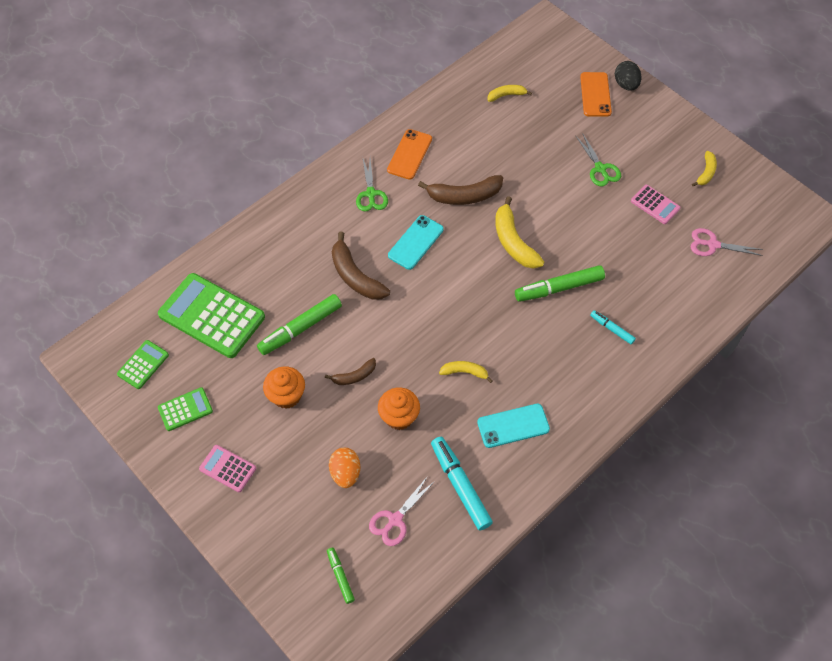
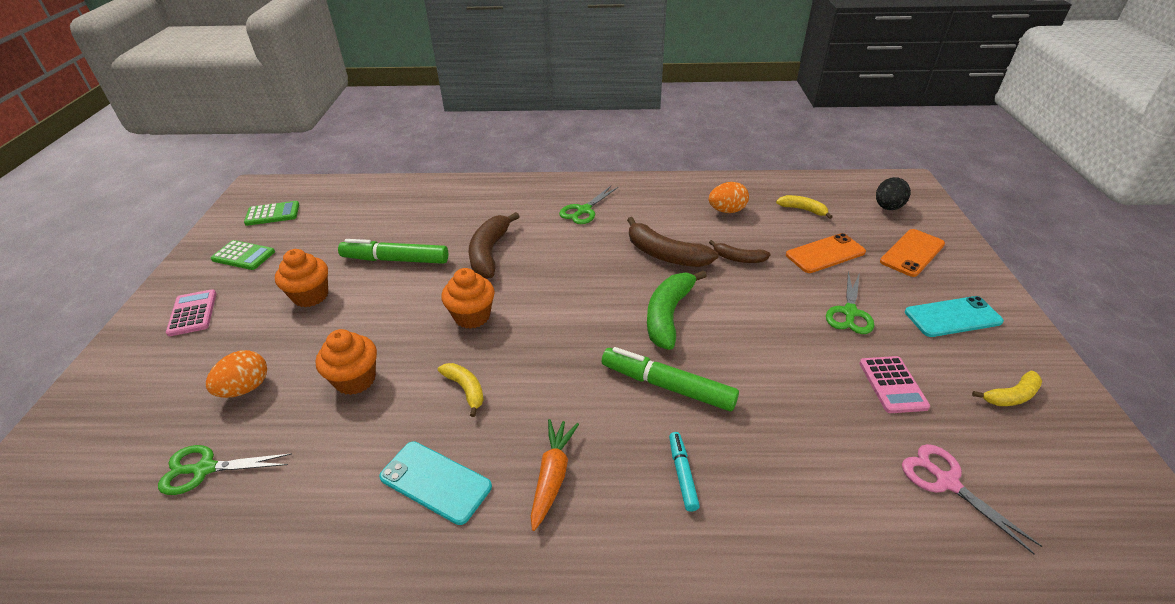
camera: 45 degrees right, 20 degrees down
(212, 316) = (356, 214): green calculator -> none
(340, 576) = (88, 476): green marker -> none
(354, 376) = (376, 320): brown banana -> brown banana (738, 258)
(395, 520) = (205, 469): pink scissors -> green scissors
(408, 328) = (472, 316): none -> orange cupcake
(409, 154) = (653, 203): orange phone -> orange phone (825, 254)
(415, 242) = (573, 261): turquoise phone -> turquoise phone (952, 317)
(460, 486) = (300, 494): turquoise marker -> none
(462, 129) = (726, 211): none -> orange egg
(513, 242) = (668, 315): yellow banana -> green banana
(560, 378) = (552, 476): none -> orange carrot
(626, 85) = (963, 263): black egg -> black egg (887, 207)

